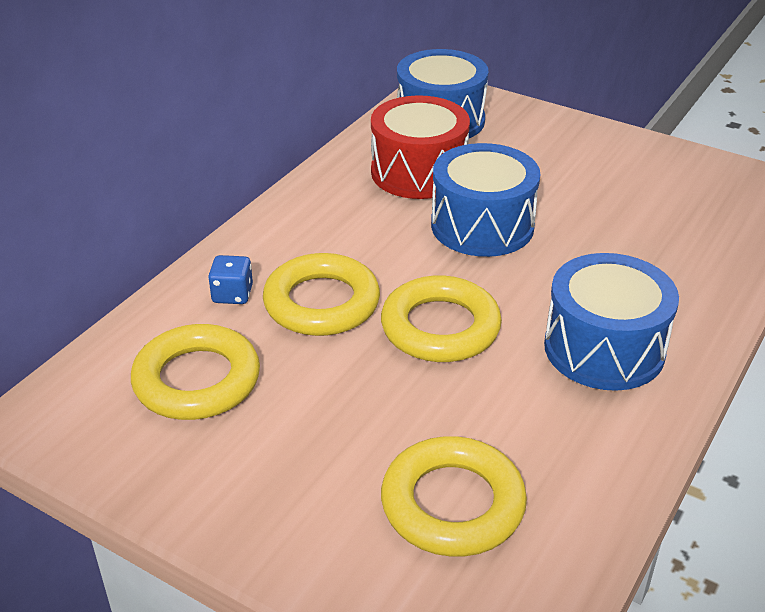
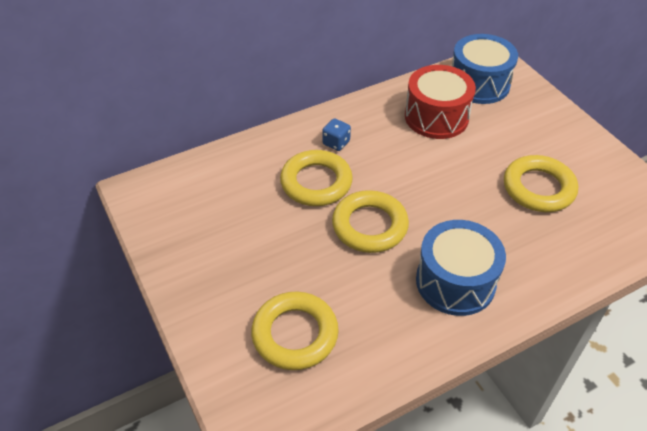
camera: 30 degrees right, 10 degrees up
(197, 380) = (220, 202): yellow ring -> yellow ring (538, 188)
(232, 294) = (273, 158): blue dice -> blue dice (336, 143)
(482, 226) = (446, 169): blue drum -> none

